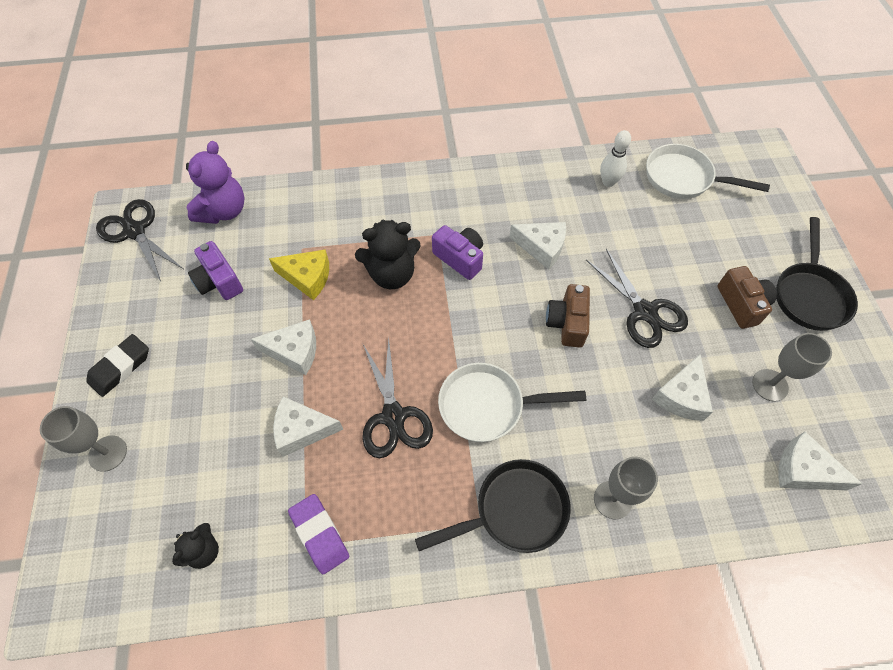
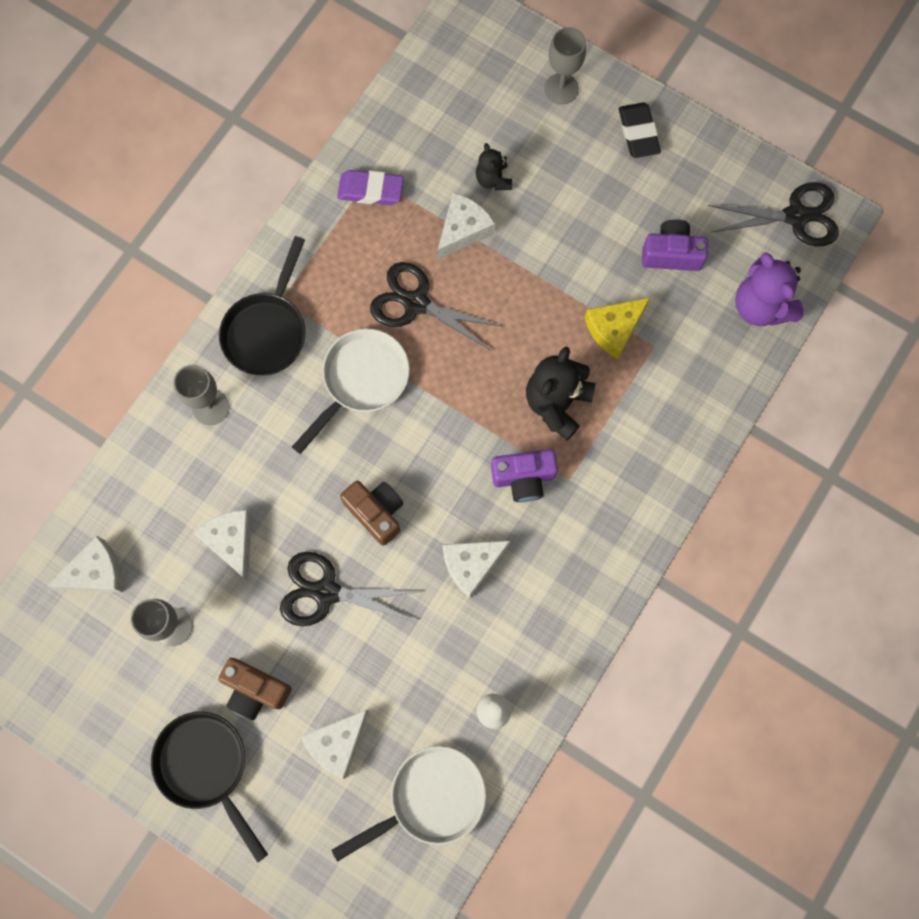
camera: 130 degrees right, 15 degrees up
(203, 551) = (426, 112): black teddy bear -> black teddy bear (493, 179)
(294, 351) = (542, 269): white cheese -> white cheese (337, 743)

